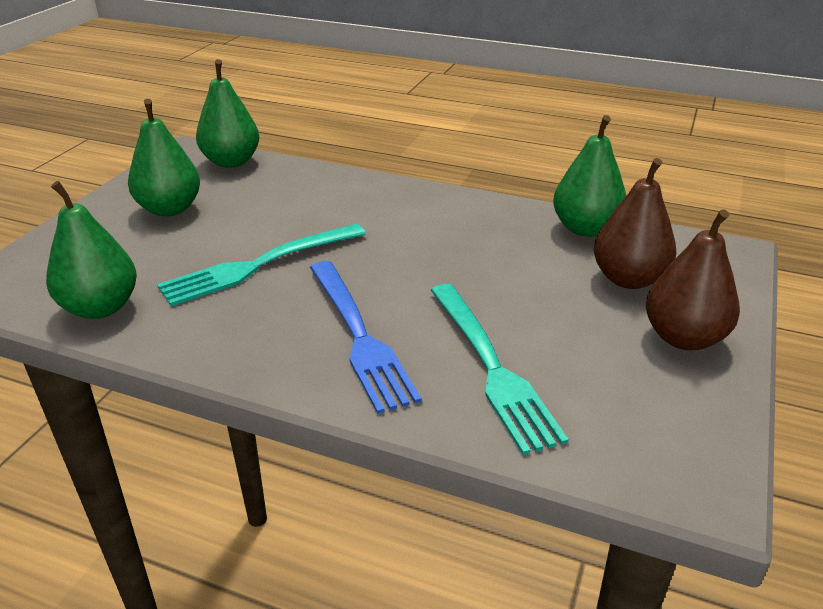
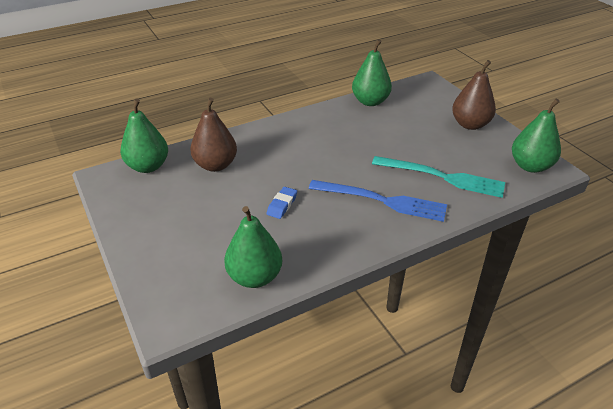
camera: 50 degrees left, 5 degrees up
(169, 209) = (173, 211): green pear -> green pear (530, 166)
(257, 266) = (282, 205): turquoise fork -> blue eraser
(628, 279) = (419, 113): brown pear -> brown pear (215, 165)

